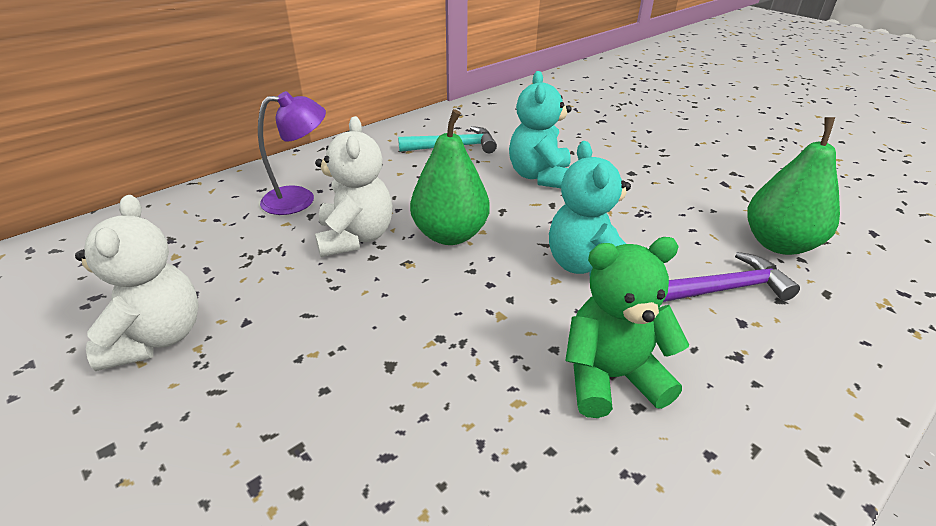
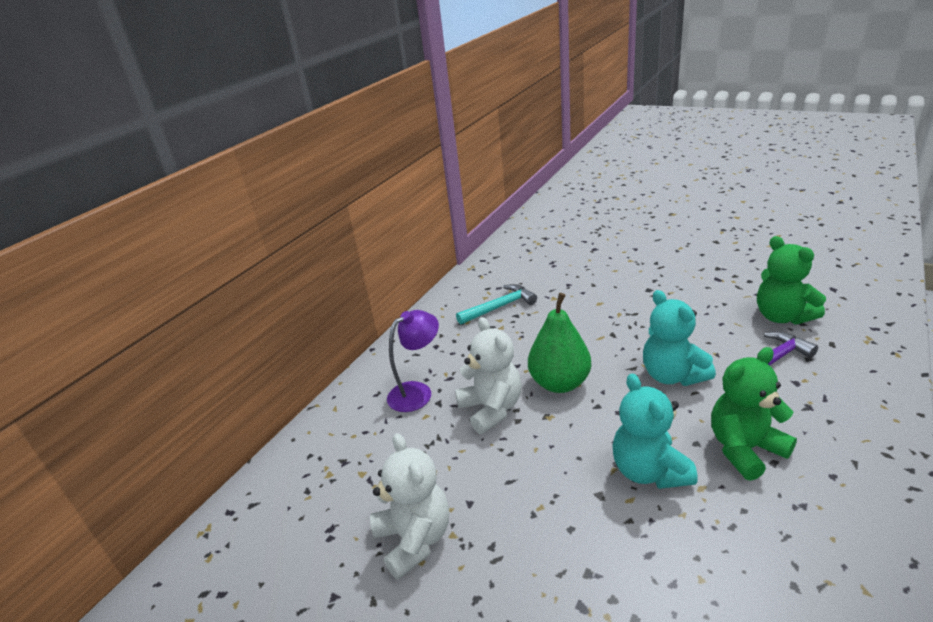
camera: 15 degrees left, 5 degrees down
(540, 176) = (586, 313): turquoise teddy bear -> turquoise teddy bear (649, 471)
(779, 244) = (782, 317): green pear -> green teddy bear

